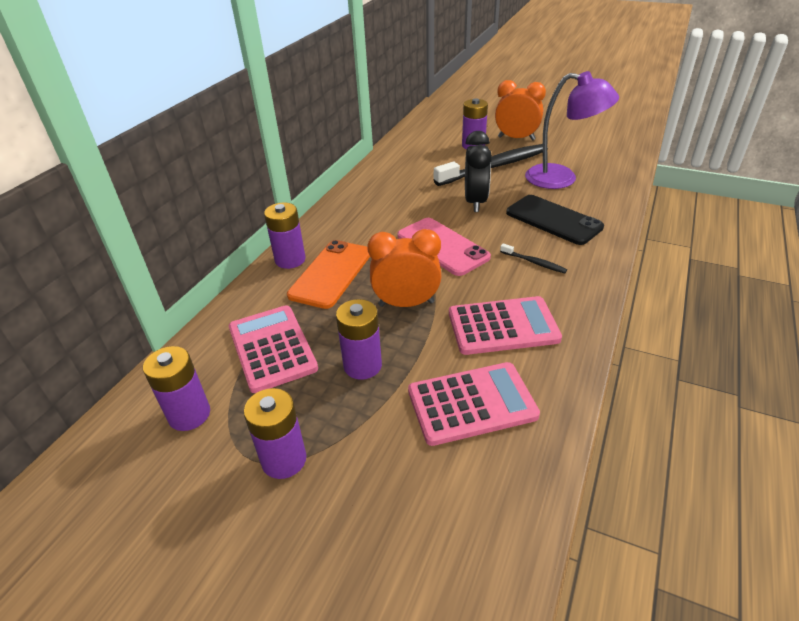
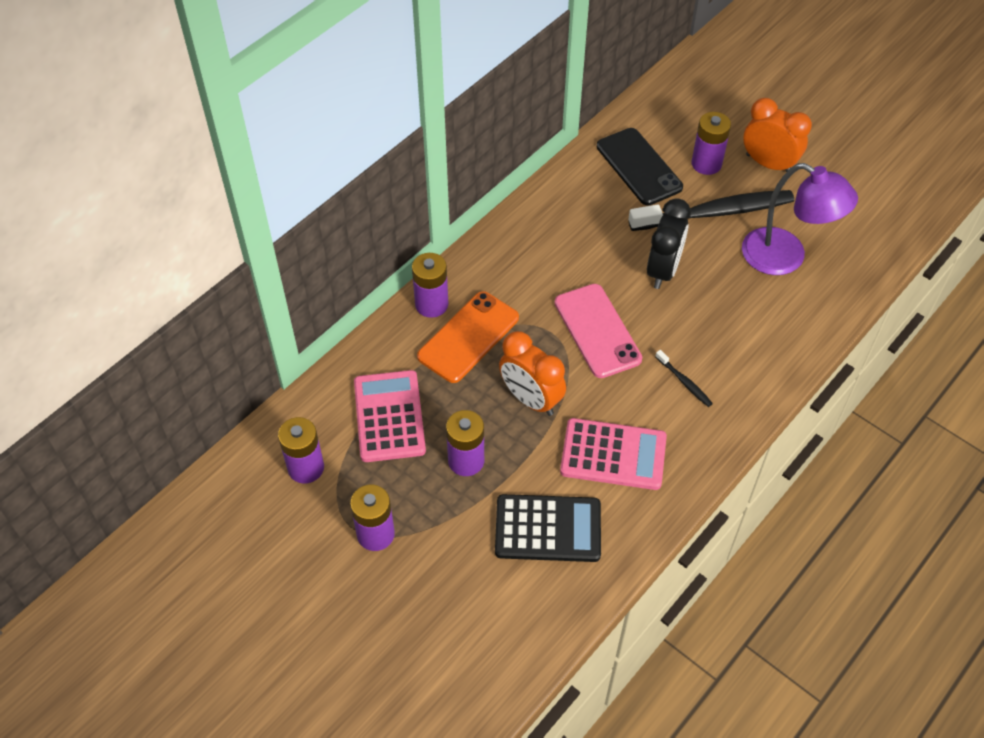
camera: 15 degrees right, 15 degrees up
(406, 303) = (531, 399): orange clock -> orange clock turned 150 degrees counterclockwise
(471, 403) = (548, 529): pink calculator -> black calculator
(553, 220) = (738, 325): black phone -> black phone (638, 167)

